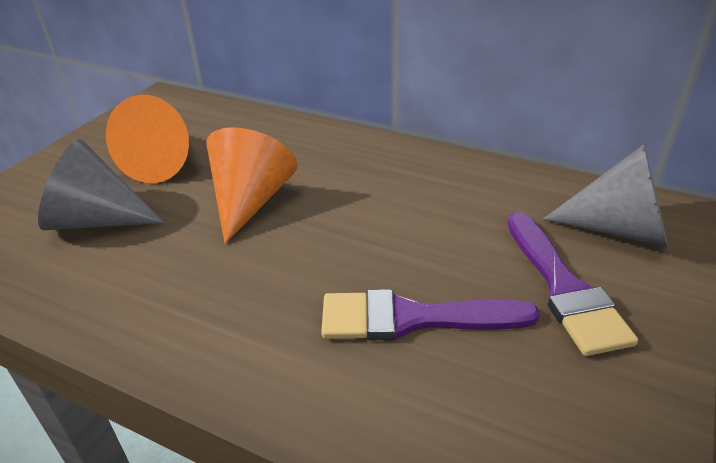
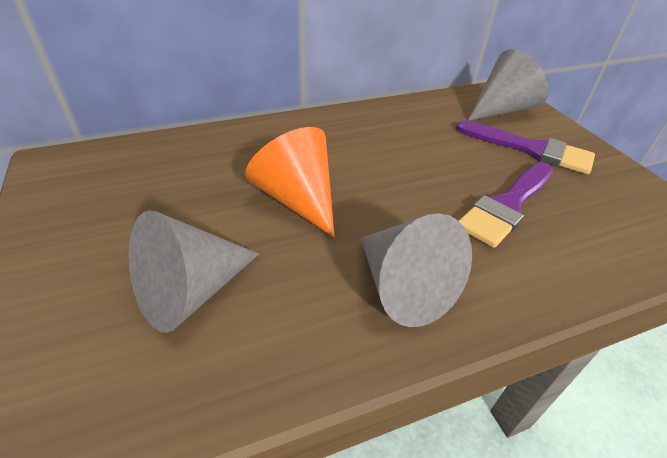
camera: 50 degrees left, 5 degrees up
(163, 163) = (166, 212): orange cone -> none
(204, 310) = (404, 287): none -> grey cone

